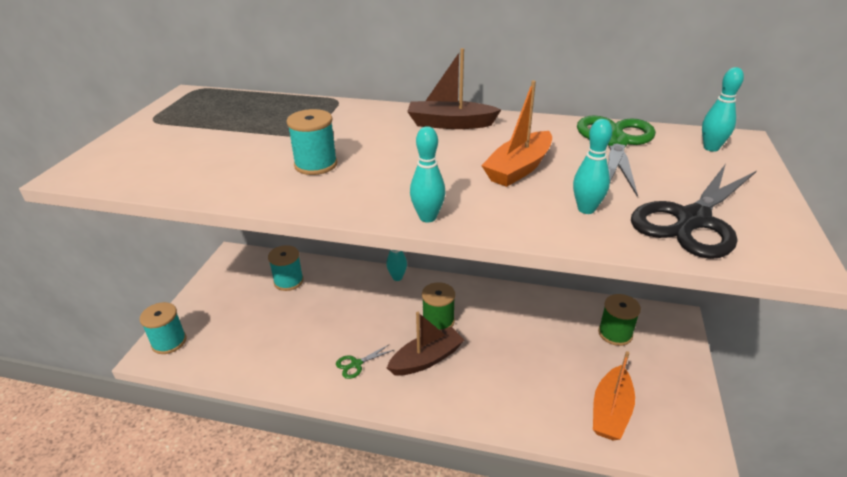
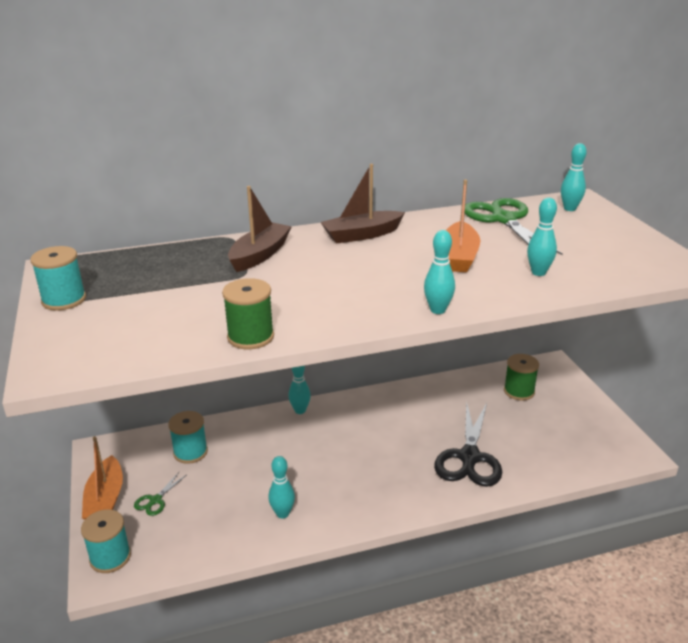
camera: 30 degrees left, 5 degrees down
(309, 361) = (282, 513): none -> turquoise bowling pin
(316, 164) = (291, 297): turquoise spool -> turquoise spool (64, 300)
(356, 364) = (329, 498): green scissors -> green scissors (155, 500)
(426, 359) = (388, 468): brown boat -> brown boat (260, 255)
(438, 321) = (371, 434): green spool -> green spool (250, 337)
(611, 411) = (560, 449): orange boat -> orange boat (105, 499)
(692, 220) = (610, 261): black scissors -> black scissors (469, 458)

